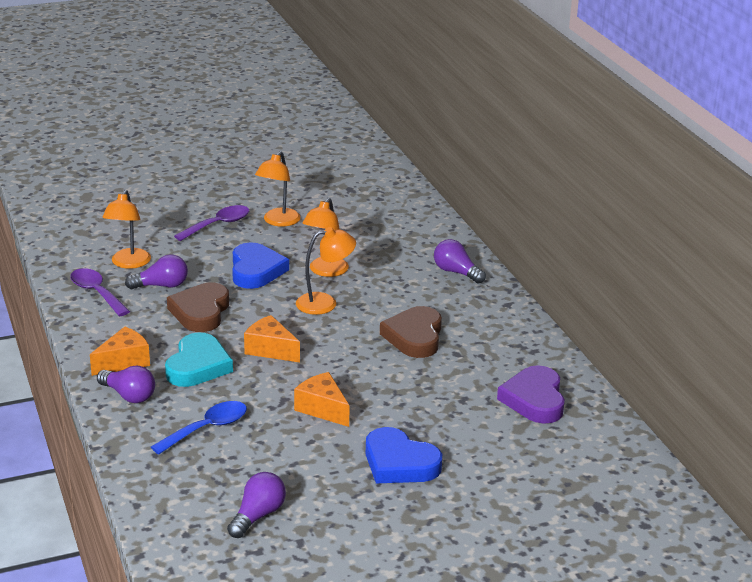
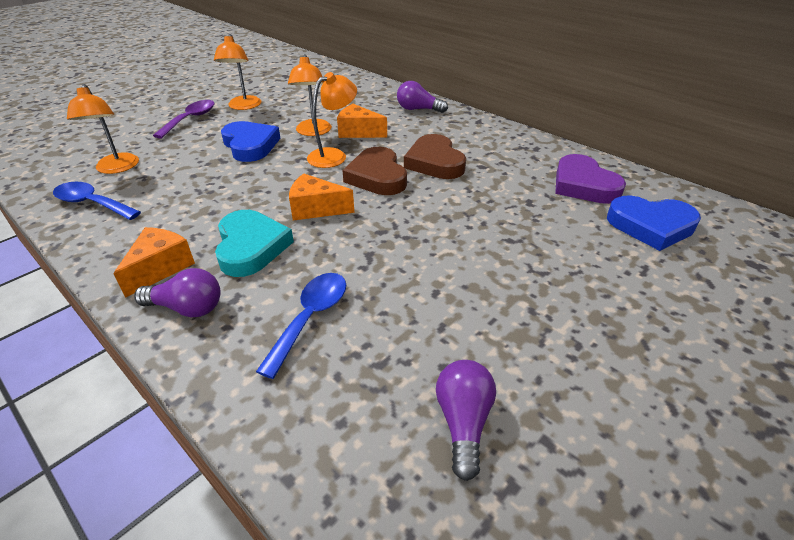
camera: 25 degrees left, 10 degrees up
(96, 293) = (92, 203): purple spoon -> blue spoon
(161, 286) = (163, 179): purple light bulb -> none
(200, 312) = (219, 193): brown heart -> brown heart (377, 177)
(322, 409) = (416, 252): orange cheese -> orange cheese (358, 132)
(399, 463) = (544, 285): blue heart -> blue heart (651, 226)

